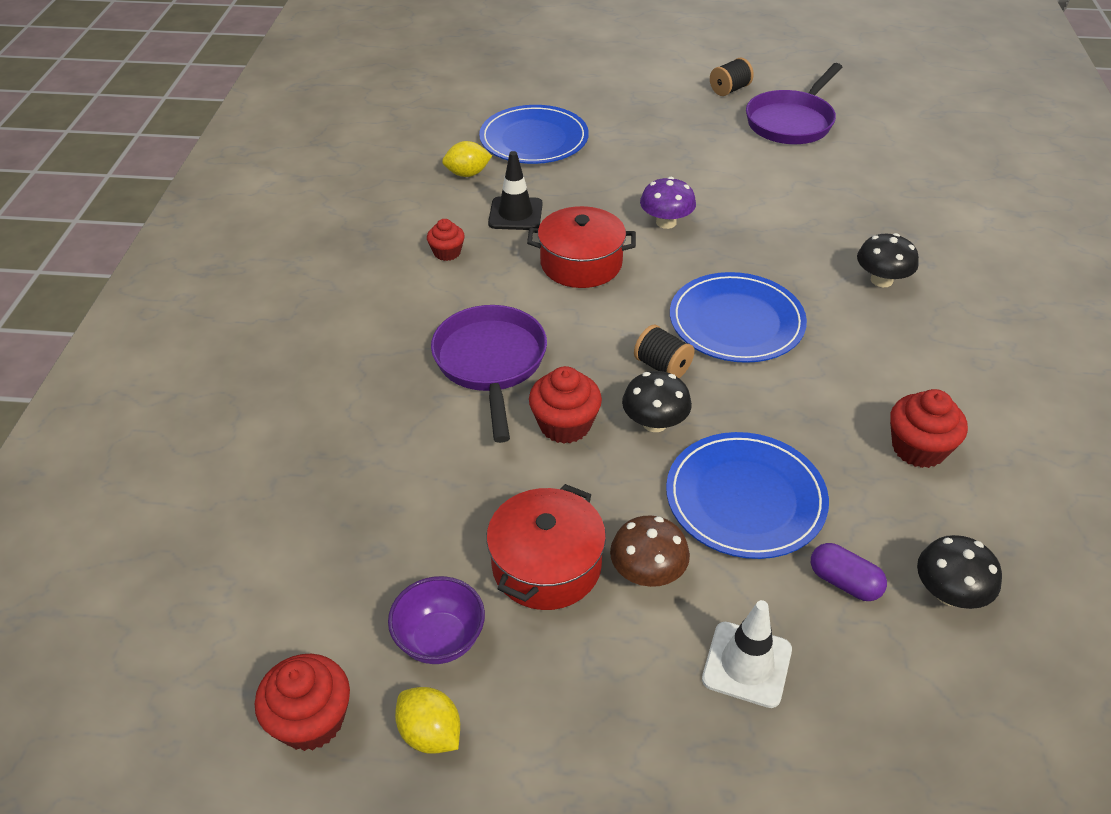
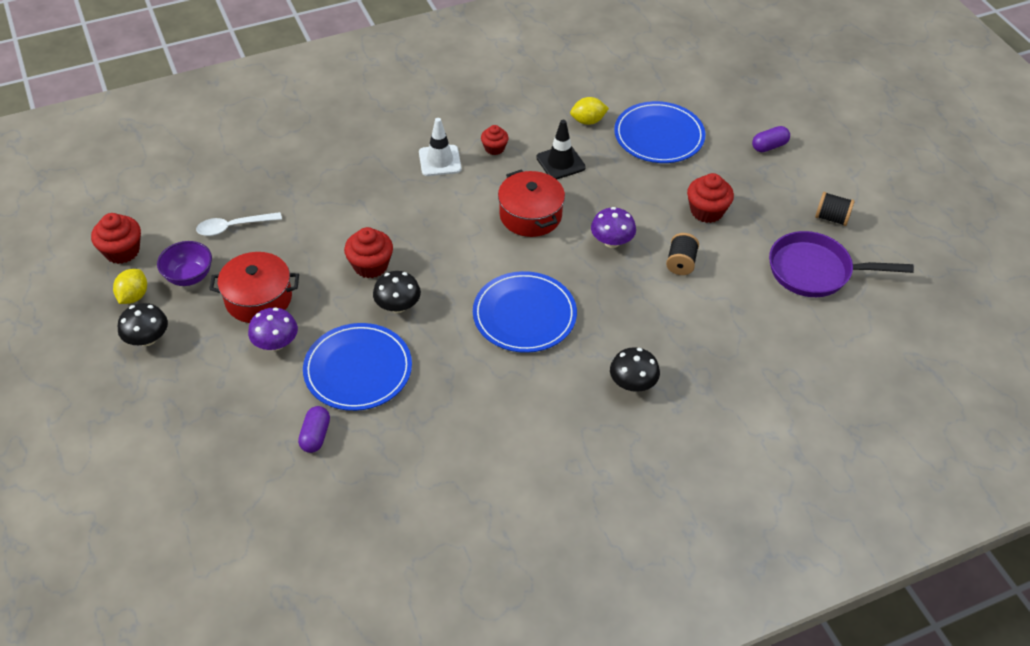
camera: 60 degrees right, 5 degrees up
(375, 550) = (233, 227): none -> white spoon
(467, 174) = (588, 121): yellow lemon -> yellow lemon turned 60 degrees counterclockwise
(491, 363) = (403, 212): purple pan -> none
(607, 86) = (769, 146): none -> purple capsule
(647, 572) = (276, 343): brown mushroom -> purple mushroom
(662, 366) = (453, 292): black spool -> black spool (681, 263)
(747, 664) = (233, 407): white traffic cone -> white traffic cone (440, 161)
(918, 448) = (456, 447): red cupcake -> red cupcake (707, 211)
(949, 593) = (334, 490): black mushroom -> black mushroom (147, 339)

